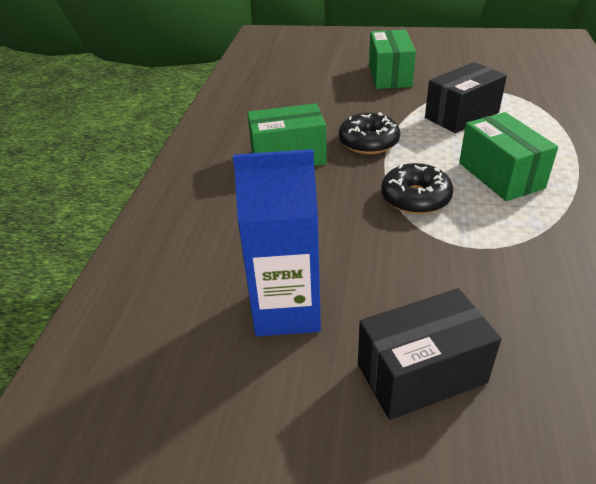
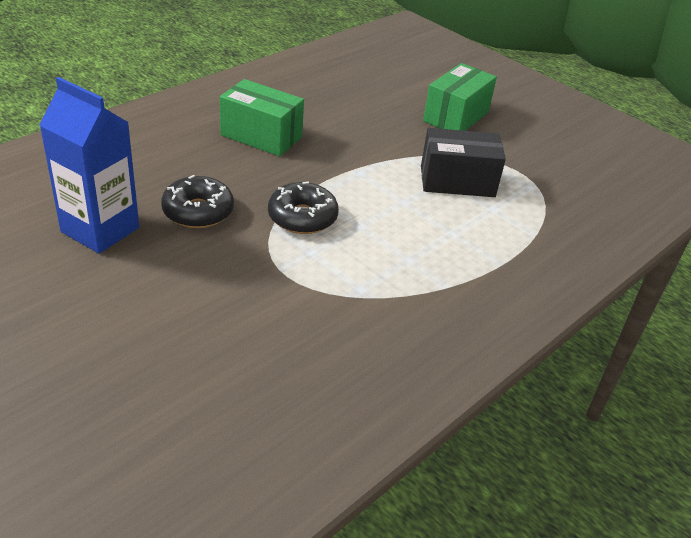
camera: 30 degrees right, 0 degrees up
(368, 142) = (340, 159): black donut -> black donut (198, 211)
(421, 373) = (117, 314): black box -> none
(500, 175) = (399, 242): green box -> none

